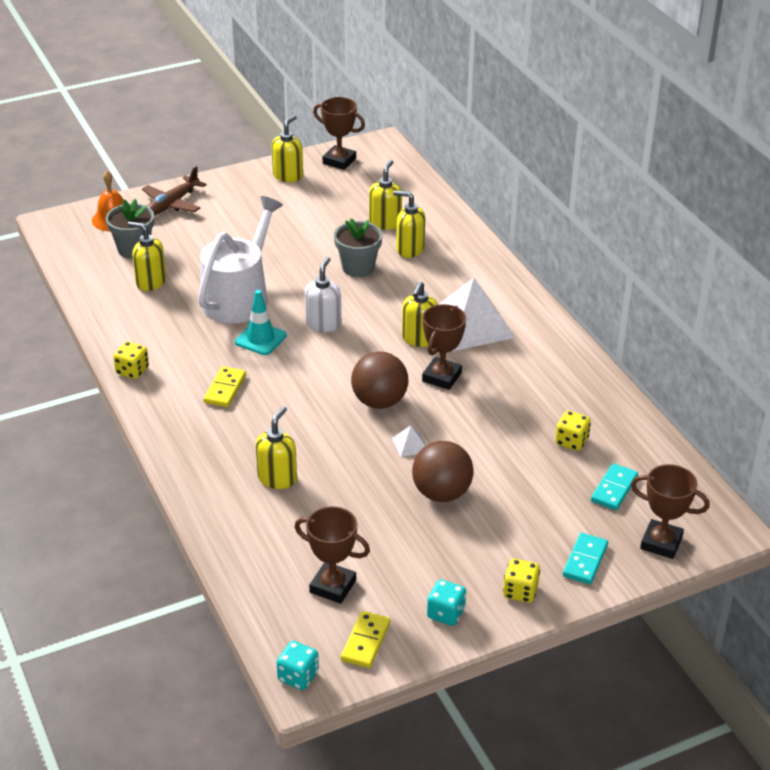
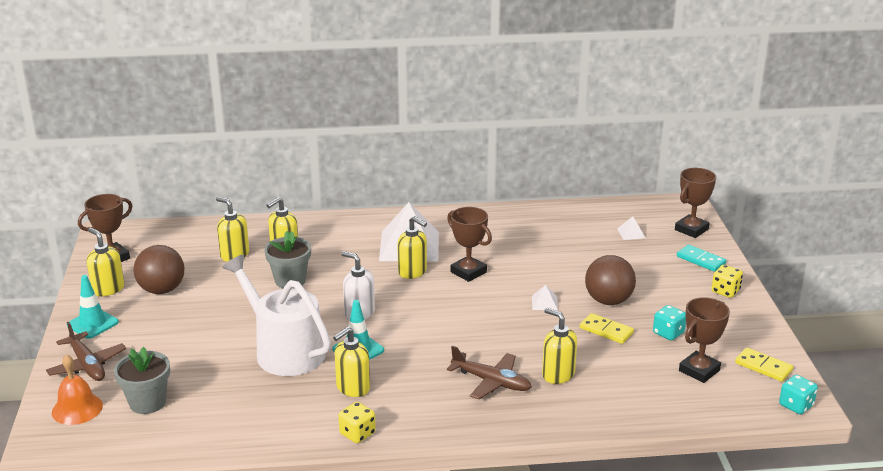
camera: 70 degrees left, 10 degrees down
(150, 282) = (216, 400): yellow soap dispenser -> yellow soap dispenser (352, 388)
(225, 389) = (420, 382): yellow domino -> yellow domino (606, 330)
(231, 186) = (93, 324): none -> turquoise traffic cone
(245, 434) = (491, 382): none -> brown plane
(379, 401) = (483, 306): brown ball -> brown ball (162, 290)
(446, 613) = (741, 326): turquoise dice -> turquoise dice (668, 333)
(571, 441) = (573, 237): yellow dice -> none
(614, 489) = (631, 233): turquoise domino -> white pyramid

